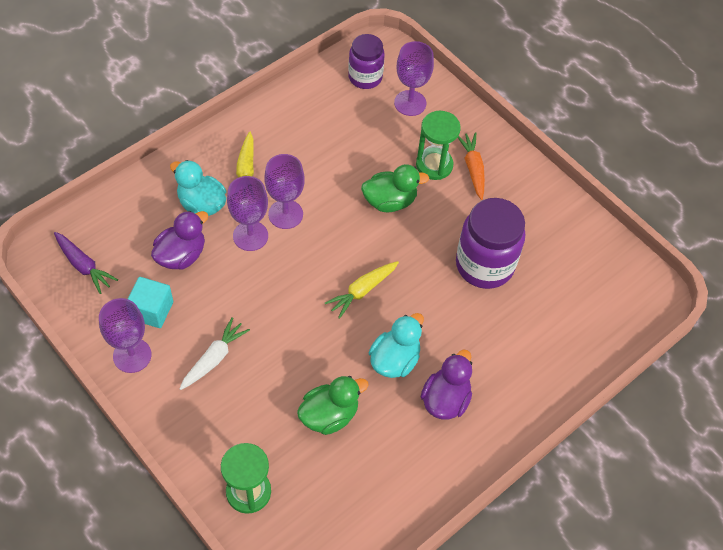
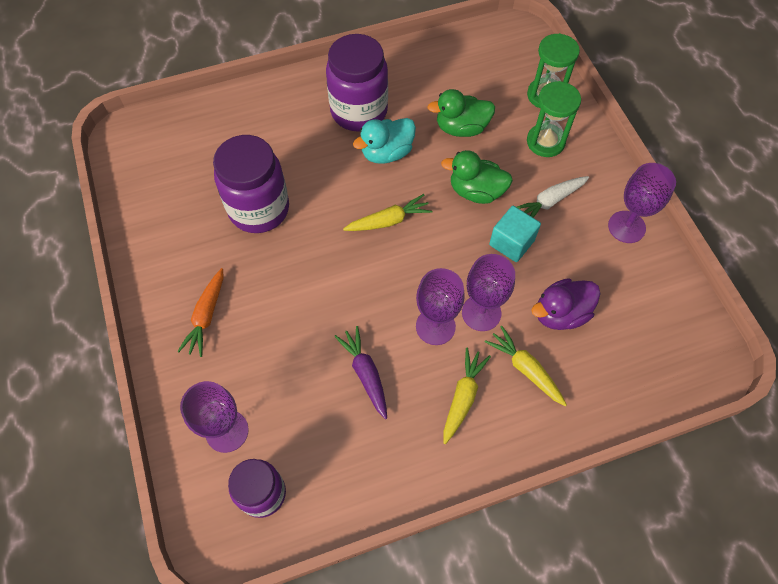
camera: 155 degrees left, 5 degrees up
(84, 266) = (667, 334): purple carrot -> purple carrot (365, 373)
(152, 310) = (601, 264): turquoise cube -> turquoise cube (511, 242)
(201, 204) = (525, 369): turquoise duck -> yellow carrot
(390, 201) = (317, 306): green duck -> green duck (476, 191)
(434, 165) = (246, 334): green hourglass -> green hourglass (545, 142)
(445, 399) = (359, 111): purple duck -> purple jar

